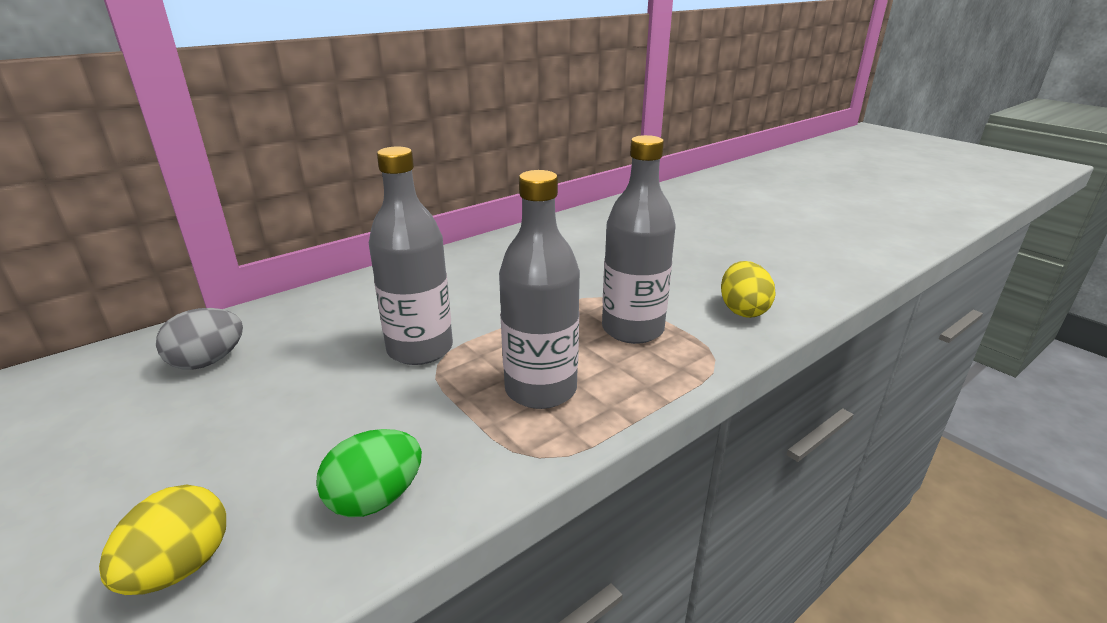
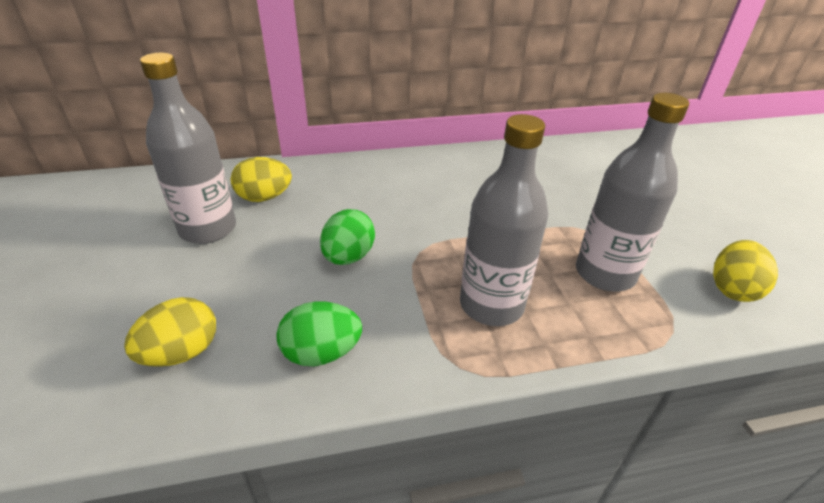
camera: 25 degrees right, 10 degrees up
(208, 361) = (264, 197): grey egg -> yellow egg
(355, 393) = (348, 257): none -> green egg
(420, 349) = (412, 234): grey bottle -> grey bottle (208, 229)

